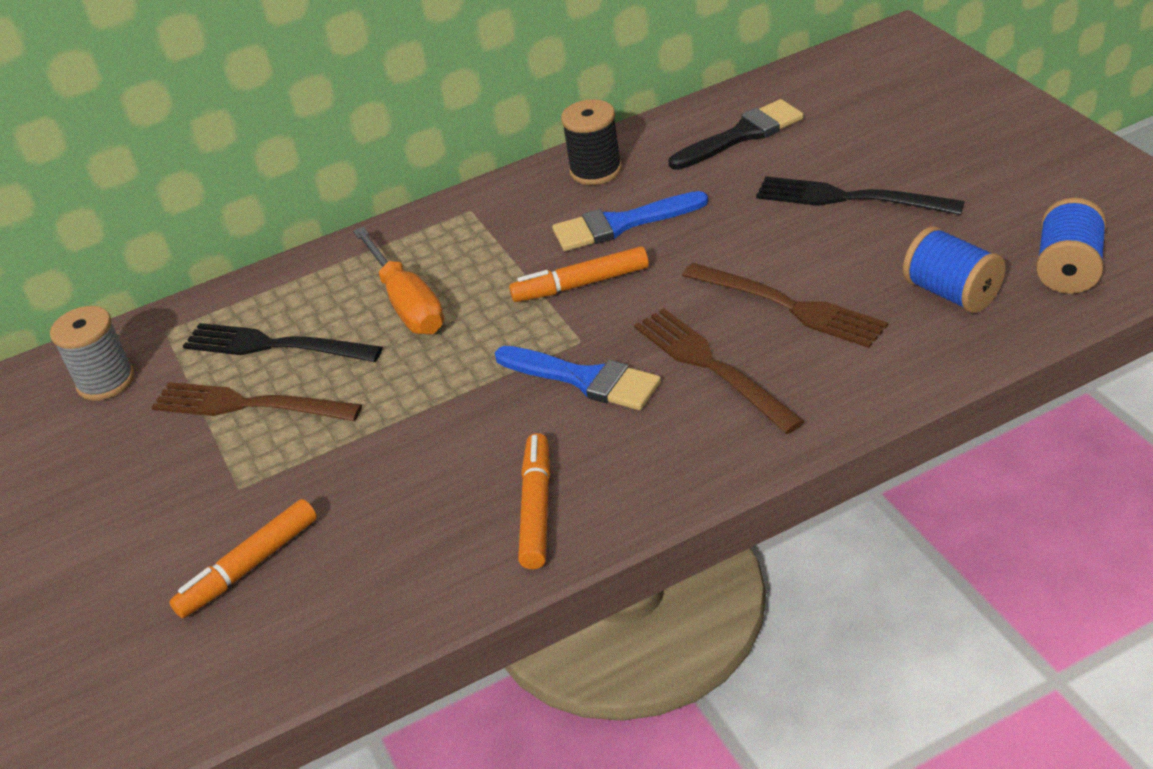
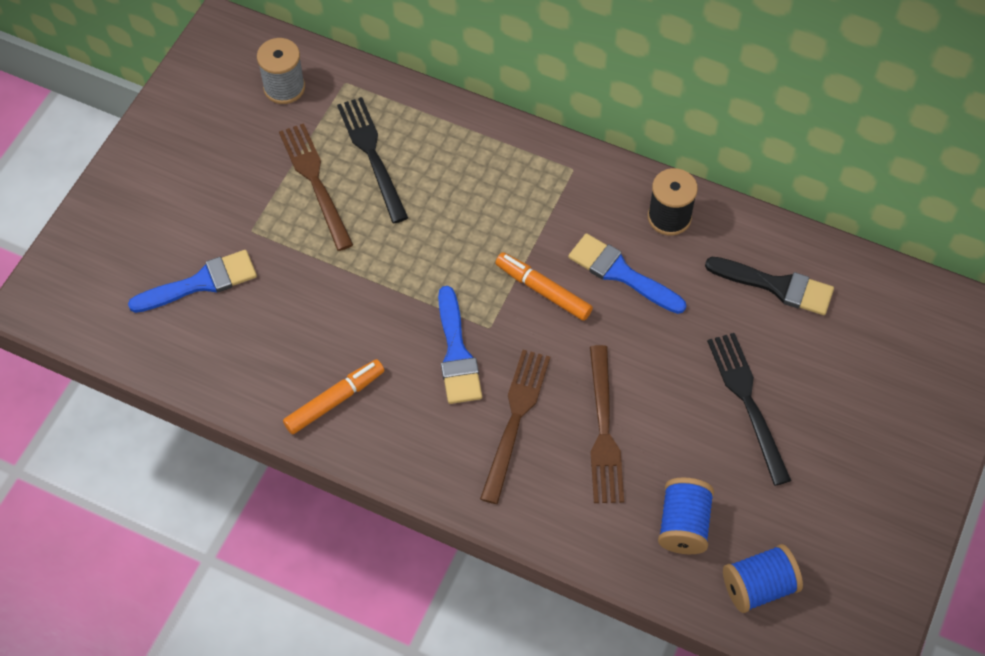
camera: 45 degrees right, 20 degrees up
(249, 567) = (201, 283): orange marker -> blue brush
(407, 303) = (458, 200): orange screwdriver -> none

